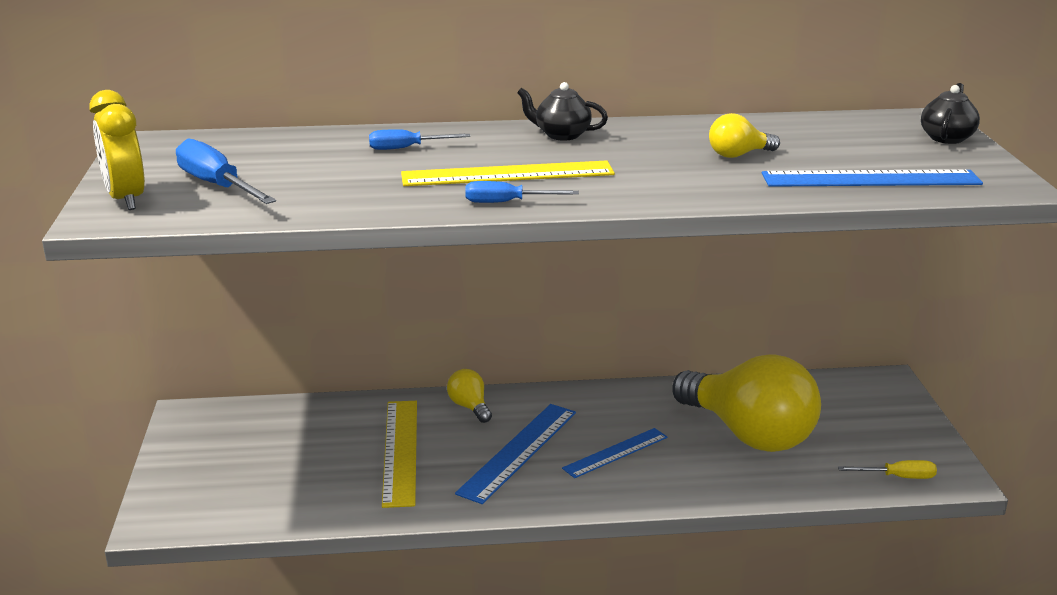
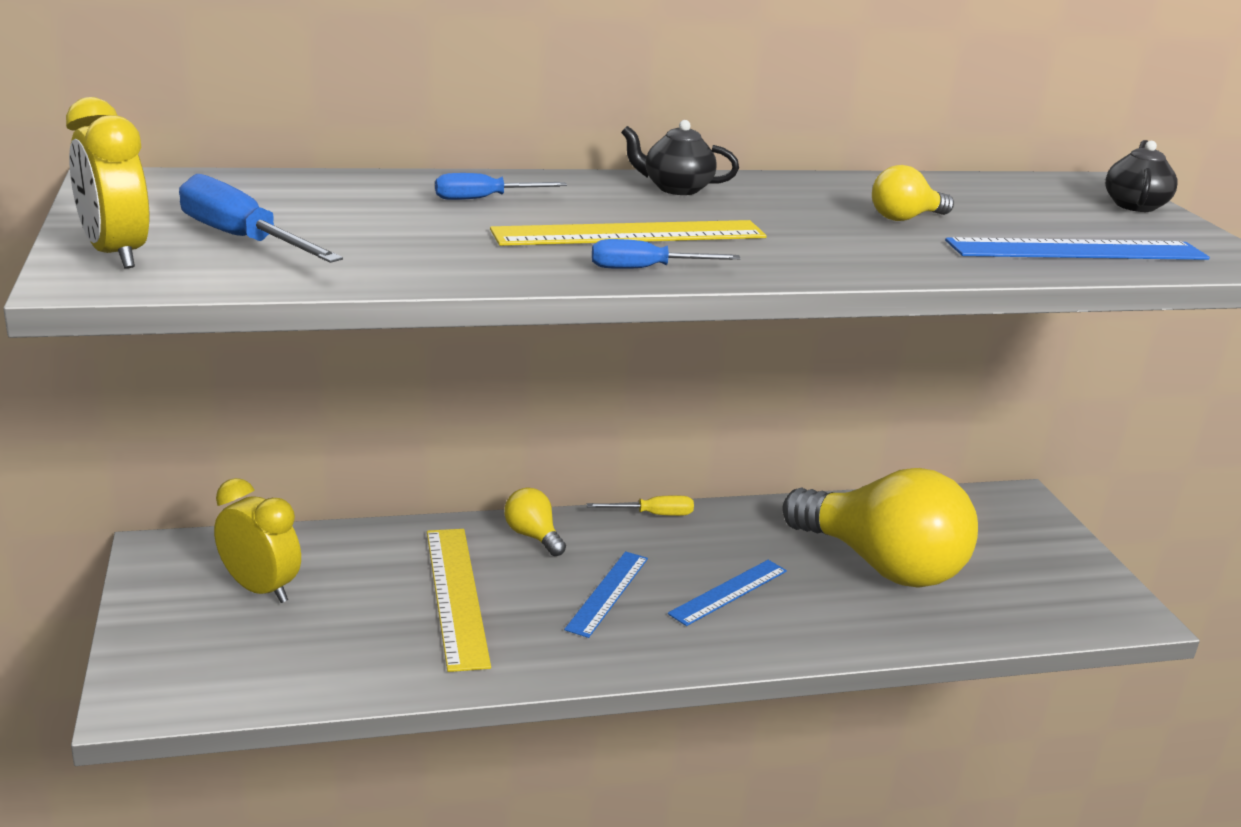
camera: 10 degrees left, 0 degrees up
(255, 444) = (260, 589): none -> yellow clock
(518, 451) = (607, 593): blue ruler -> blue ruler, size x0.65
(898, 477) = (1069, 616): yellow screwdriver -> yellow screwdriver (653, 515)

